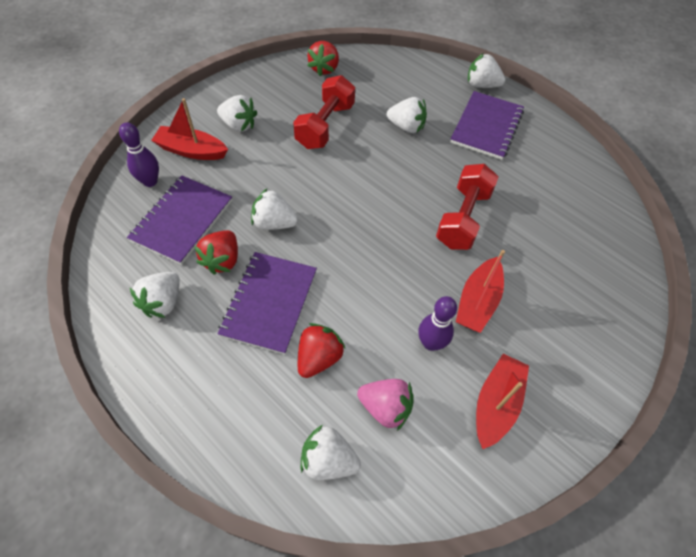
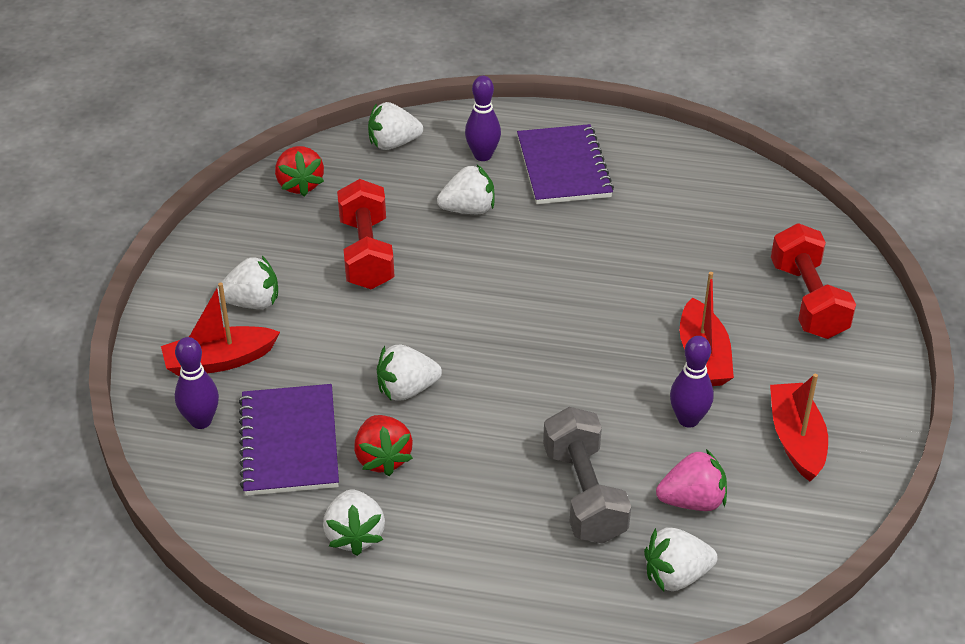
camera: 30 degrees left, 15 degrees down
(269, 303) = (480, 472): purple notebook -> none
(319, 358) = (584, 494): red strawberry -> grey dumbbell
(442, 97) = (482, 155): none -> purple bowling pin
(463, 218) = (619, 280): red dumbbell -> red dumbbell (808, 300)
(481, 85) = (517, 120): white strawberry -> white strawberry (393, 144)

